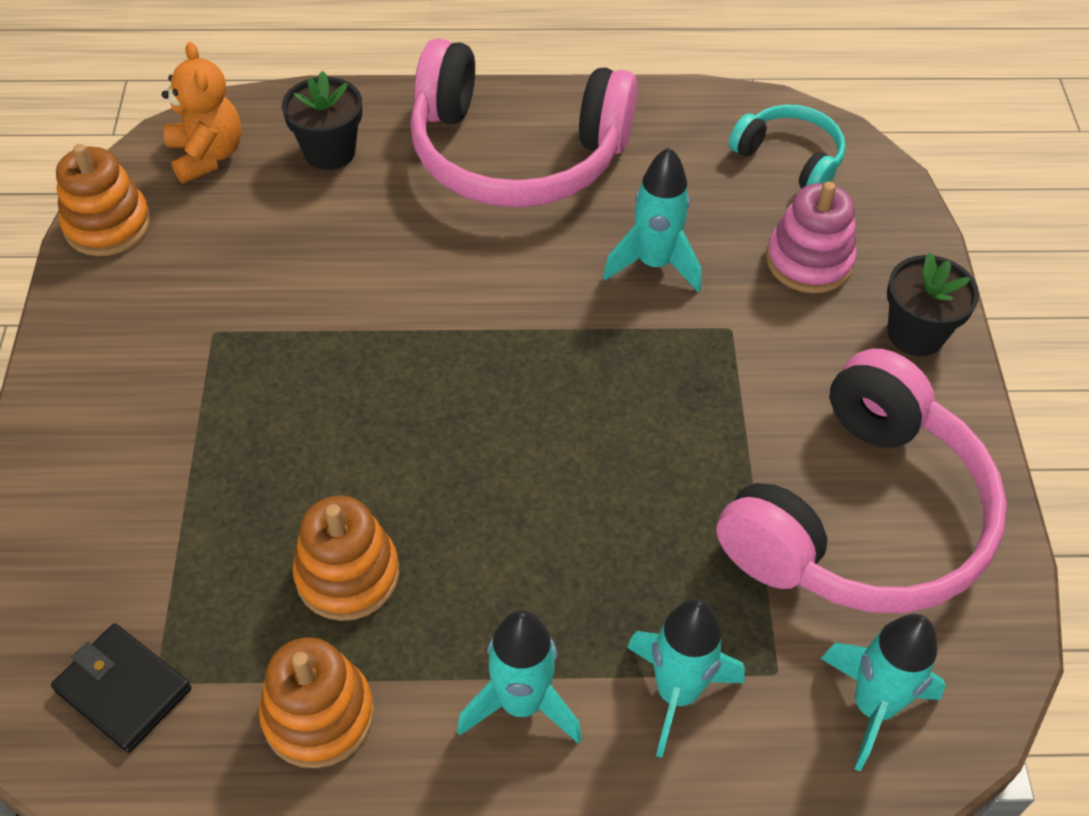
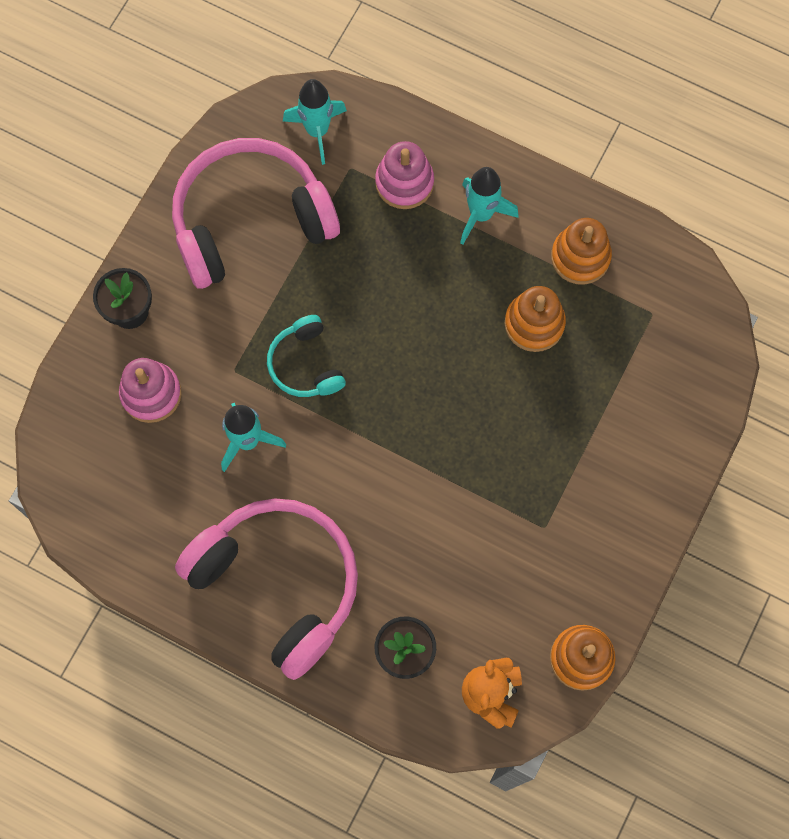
camera: 150 degrees left, 20 degrees up
(123, 690) = (670, 317): black wallet -> none
(677, 693) = (404, 182): turquoise rocket -> pink stacking toy
(789, 158) = (99, 482): turquoise headphones -> turquoise headphones (306, 364)

